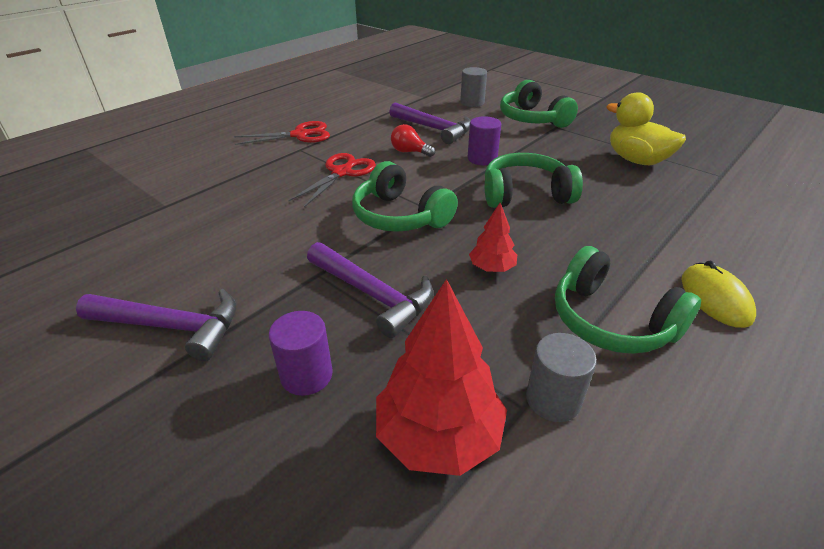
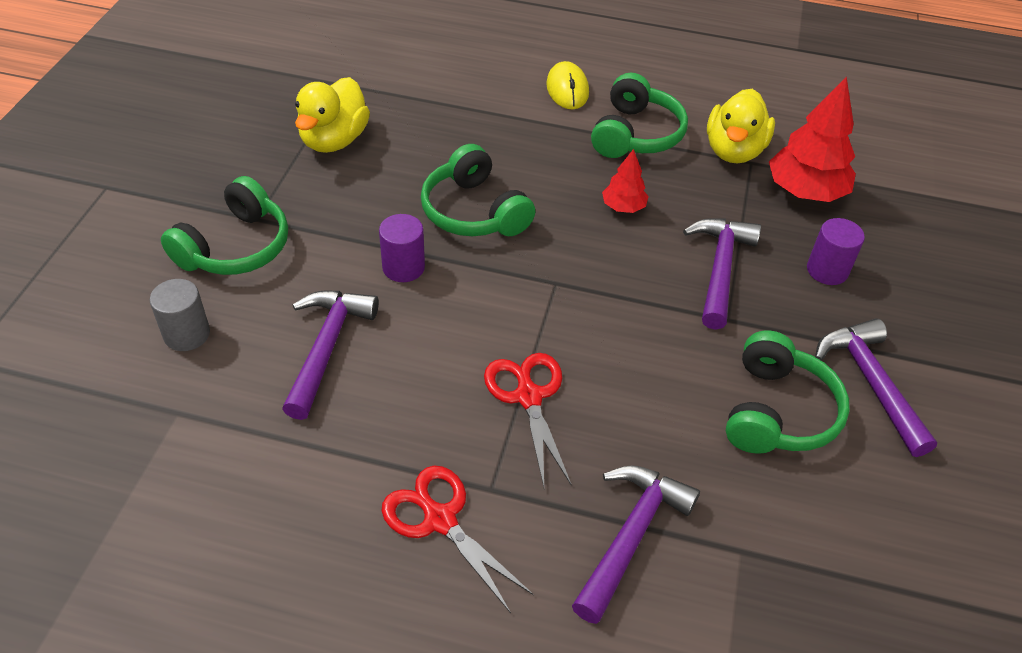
camera: 120 degrees left, 10 degrees up
(223, 177) = (631, 535): none -> purple hammer
(342, 172) = (528, 396): red scissors -> red scissors turned 75 degrees clockwise
(400, 216) = (588, 297): green headphones -> green headphones (777, 411)
(409, 152) = (424, 347): red light bulb -> none
(553, 400) = (734, 151): grey cylinder -> yellow duck
(715, 298) = (567, 89): yellow mouse -> yellow mouse turned 60 degrees counterclockwise

